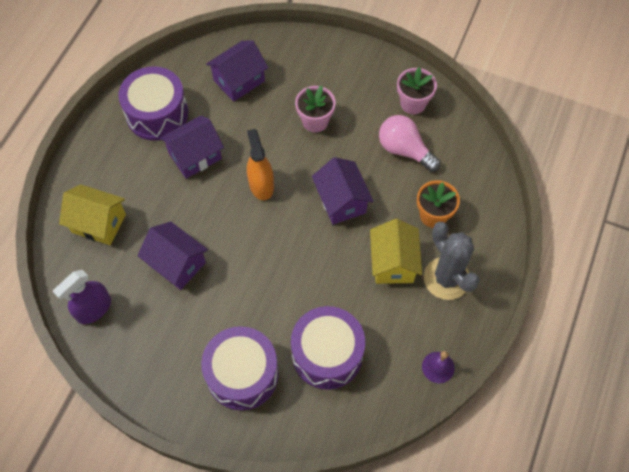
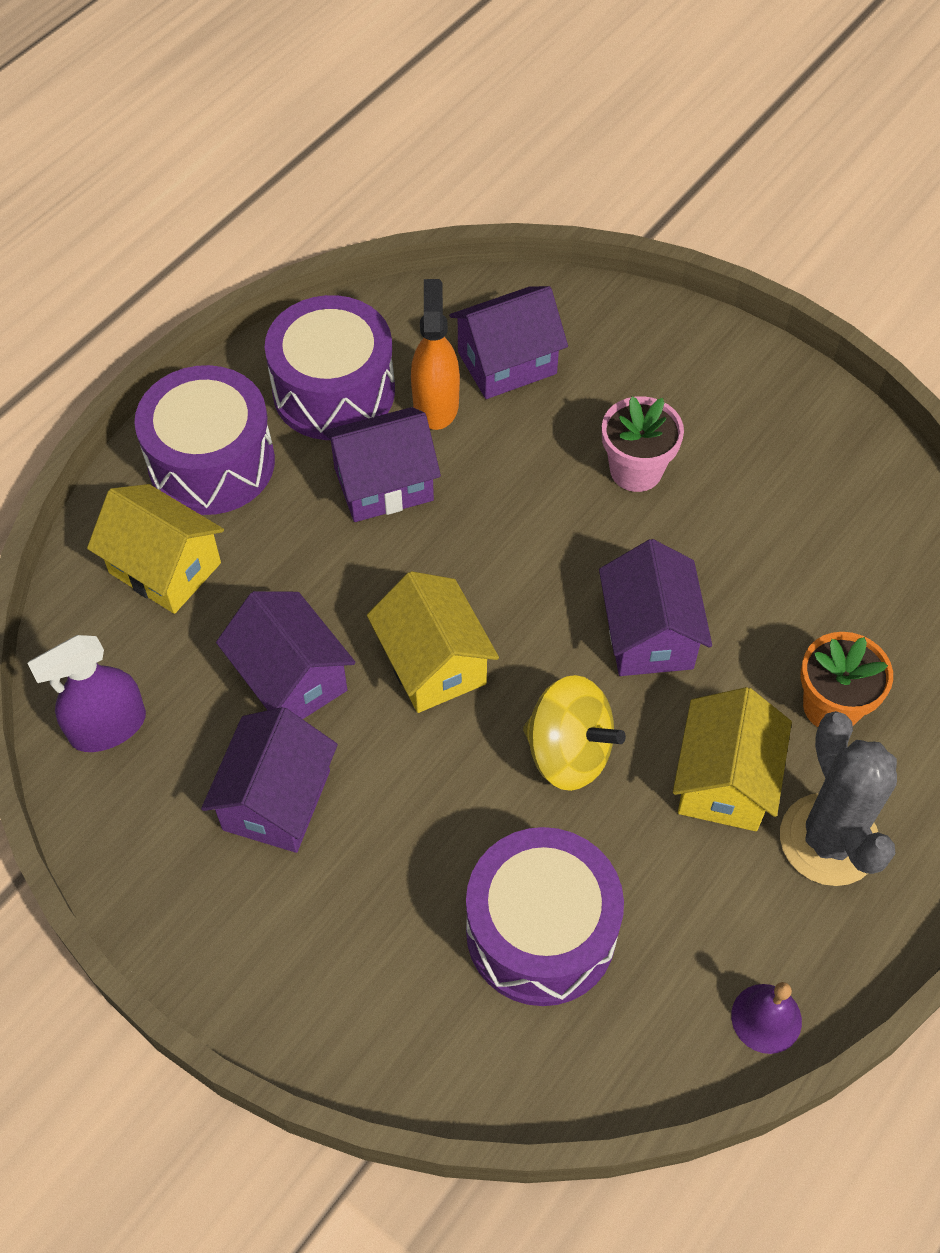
camera: 15 degrees right, 5 degrees down
(186, 324) = (276, 800): none -> purple house
(242, 374) = (359, 928): purple drum -> purple drum (211, 463)
(243, 239) = (433, 663): none -> yellow house
(261, 185) = (497, 567): orange spray bottle -> orange spray bottle (436, 404)
(318, 267) = (568, 752): none -> yellow spinning top
(404, 150) = (803, 564): pink light bulb -> none
(413, 103) = (843, 478): pink flower pot -> none

